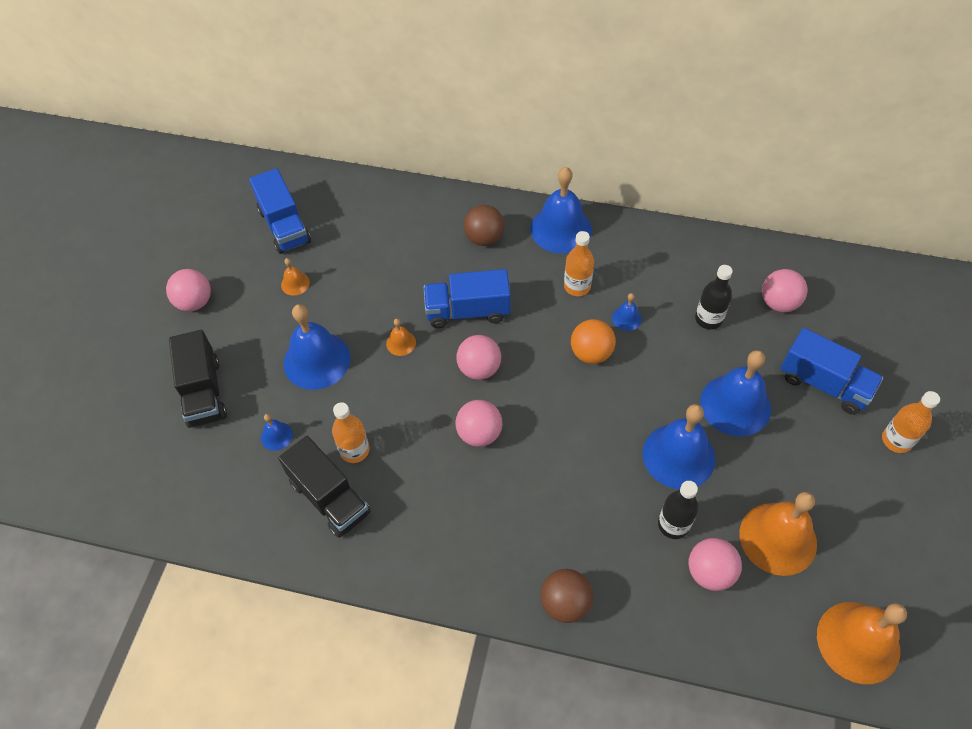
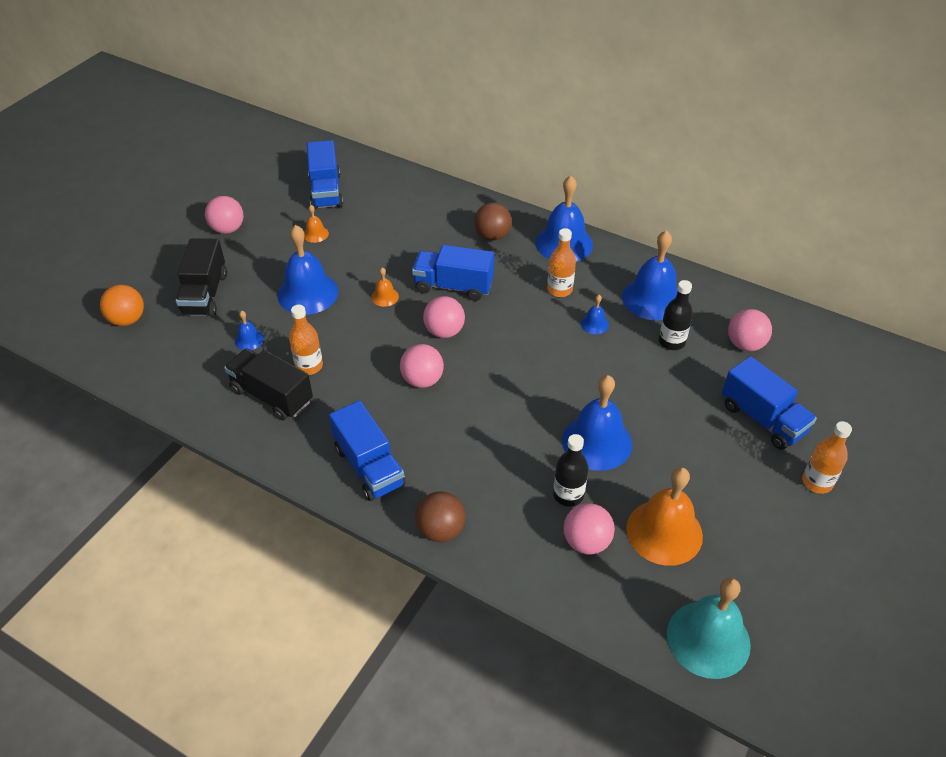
camera: 15 degrees right, 10 degrees down
(329, 497) = (272, 396): black truck -> black truck turned 150 degrees clockwise
(465, 552) = (369, 466): none -> blue truck
(591, 353) = (550, 343): orange ball -> orange ball (127, 319)
(735, 405) = (668, 415): blue bell -> blue bell (652, 298)
(858, 642) = (708, 639): orange bell -> turquoise bell

